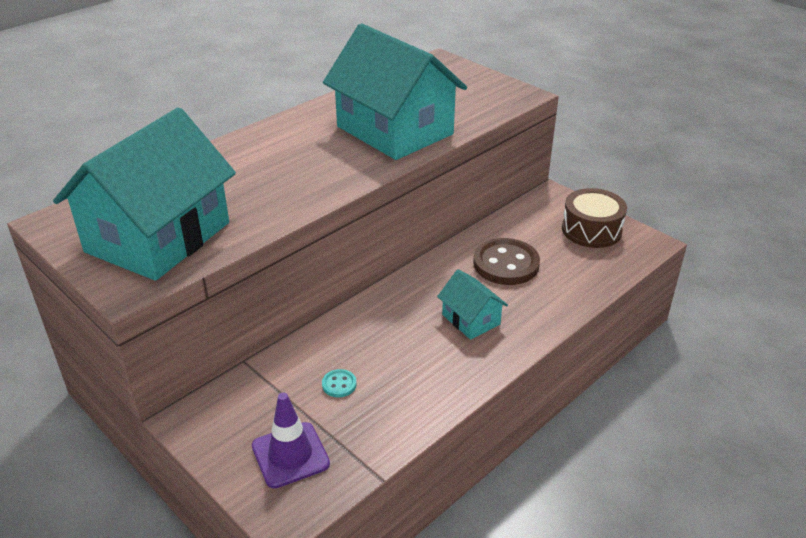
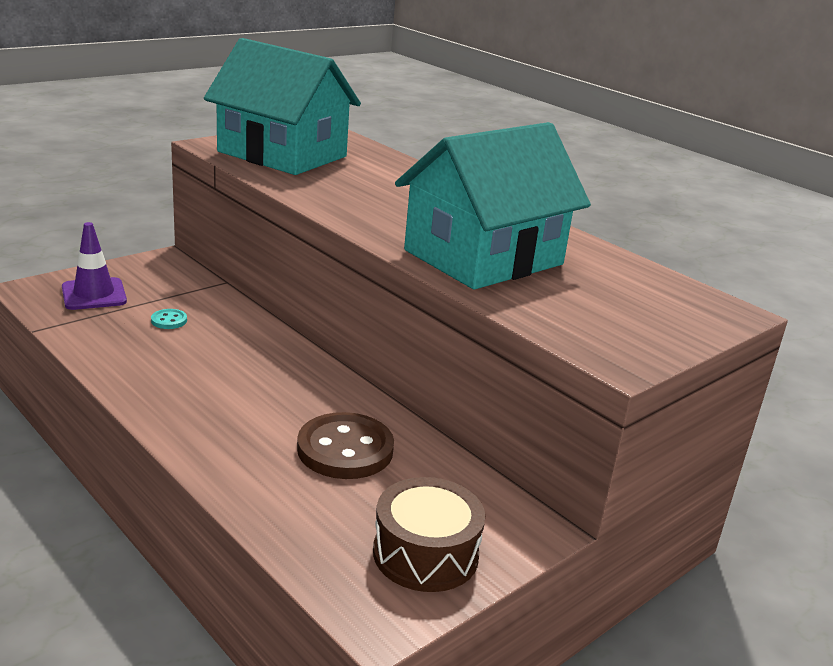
camera: 90 degrees right, 10 degrees down
(471, 319) = (236, 405): turquoise house -> none

